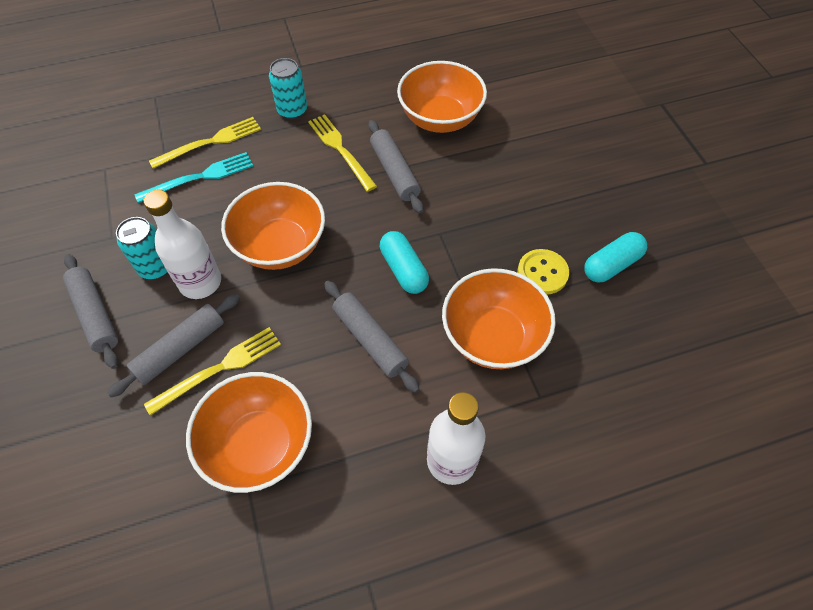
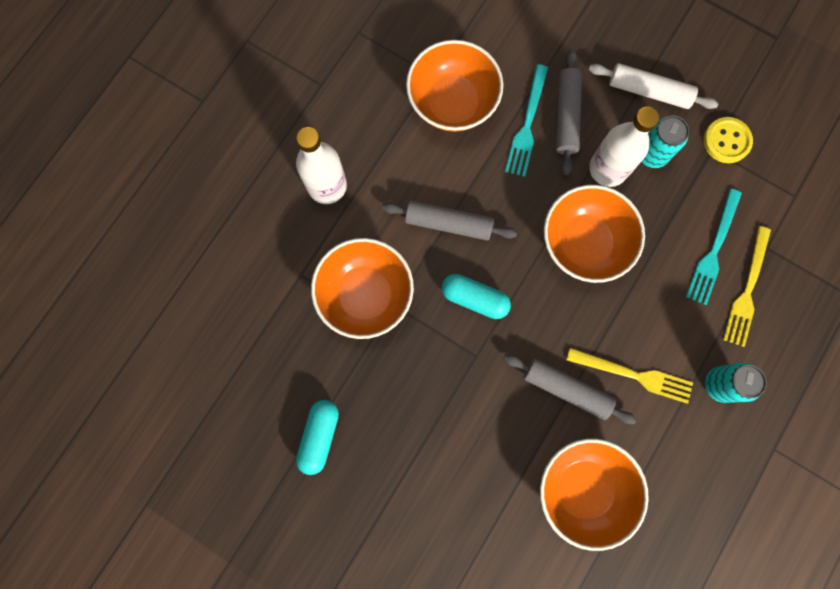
camera: 140 degrees right, 20 degrees up
(95, 314) = (649, 91): grey rolling pin -> white rolling pin
(219, 369) = (527, 124): yellow fork -> turquoise fork
(542, 273) = (368, 383): yellow button -> yellow button (726, 141)

